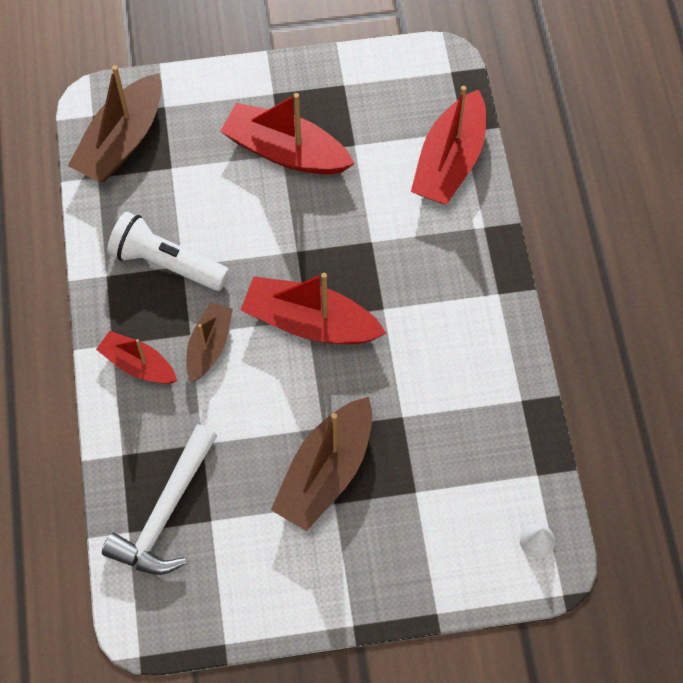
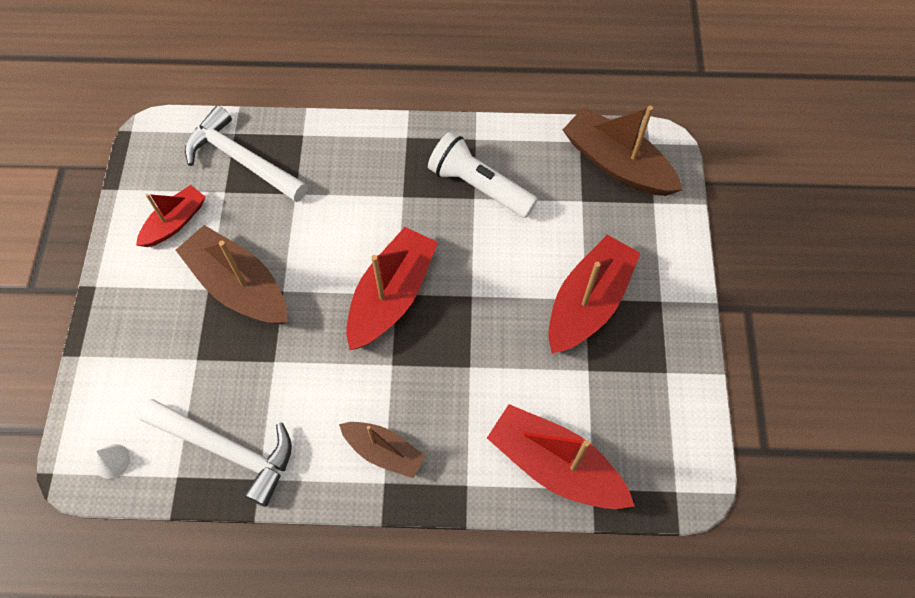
camera: 100 degrees right, 0 degrees up
(138, 365) = (382, 154): red boat -> red boat (175, 222)
(167, 263) = (479, 186): white flashlight -> white flashlight turned 90 degrees counterclockwise
(209, 346) = (387, 209): brown boat -> brown boat (384, 451)
(500, 435) = (228, 450): none -> white hammer

